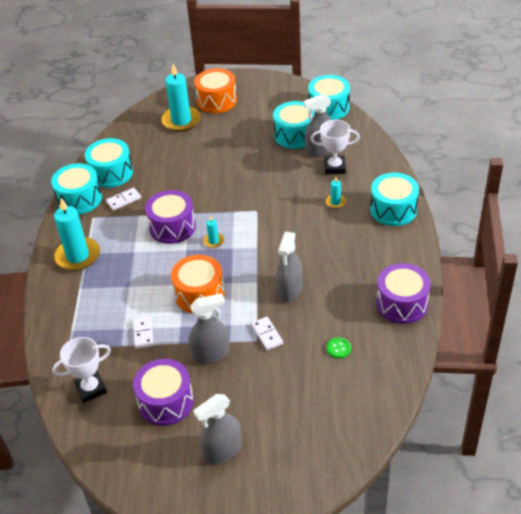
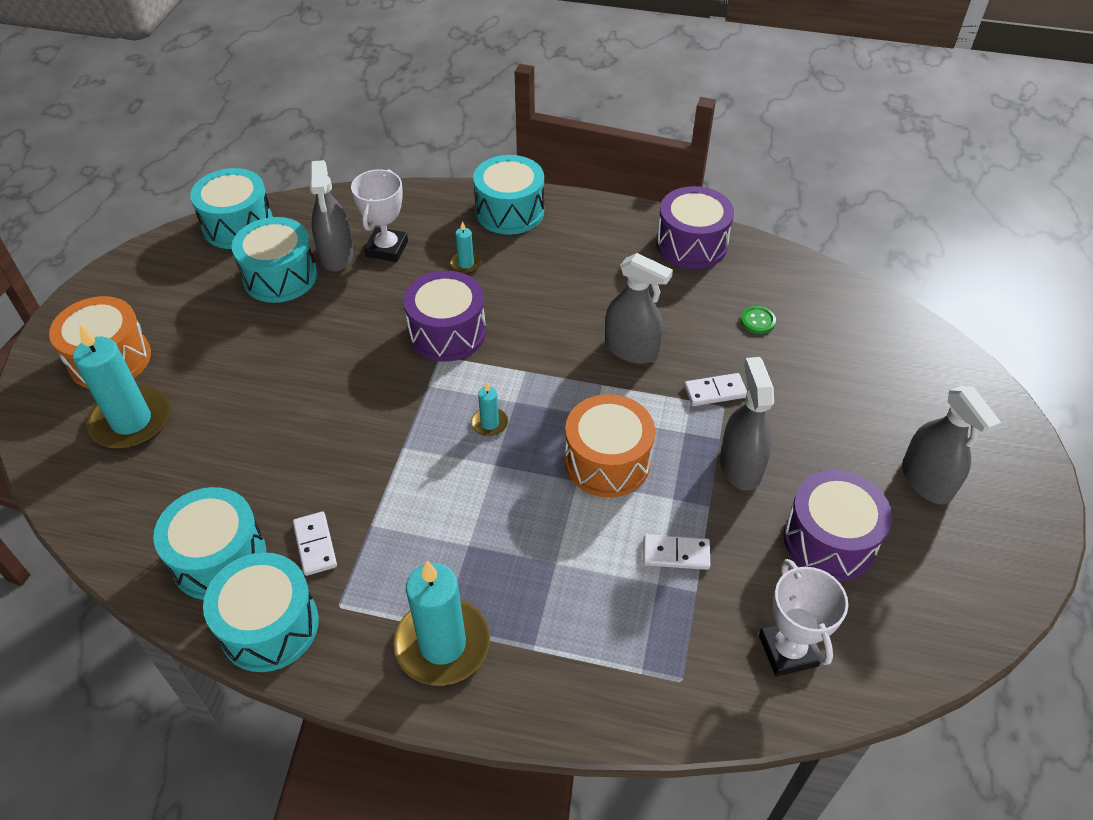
camera: 80 degrees left, 5 degrees up
(172, 227) = (428, 476): purple drum -> purple drum (447, 332)

